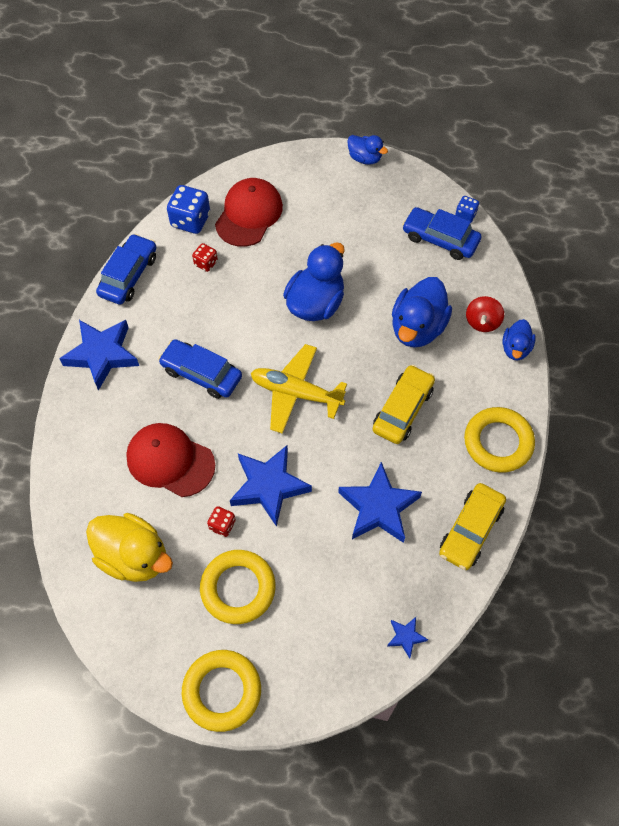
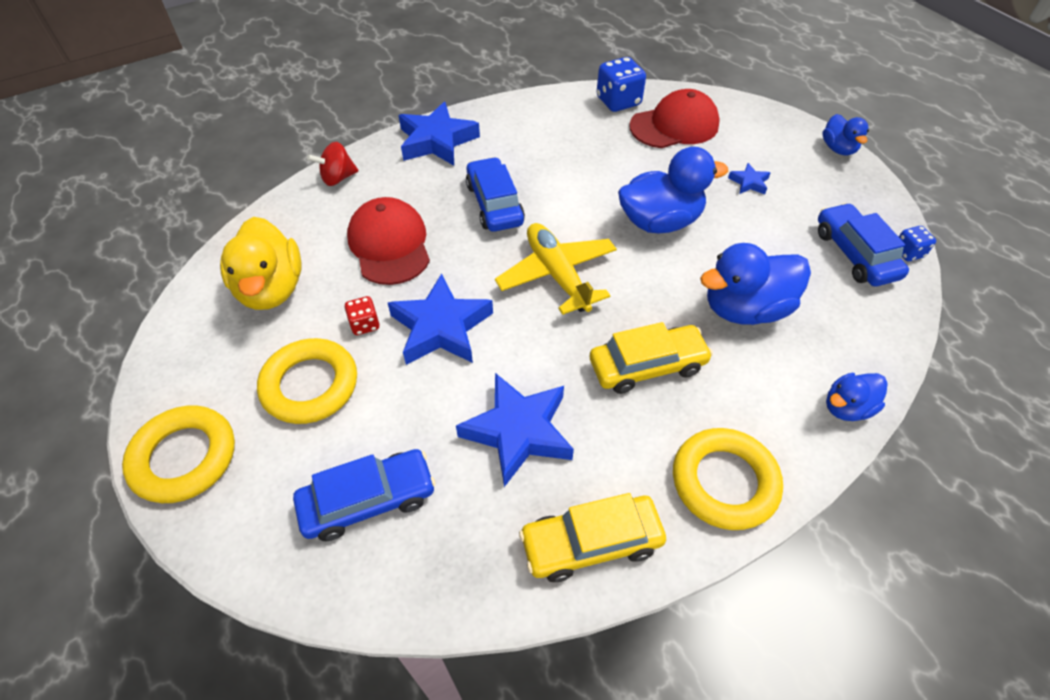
camera: 45 degrees right, 10 degrees down
(129, 275) = (523, 106): blue car -> blue car (368, 500)
(206, 263) = (595, 135): red dice -> none
(406, 637) = (394, 583): blue star -> blue star (749, 182)
(482, 322) = (829, 354): red spinning top -> red spinning top (338, 178)

